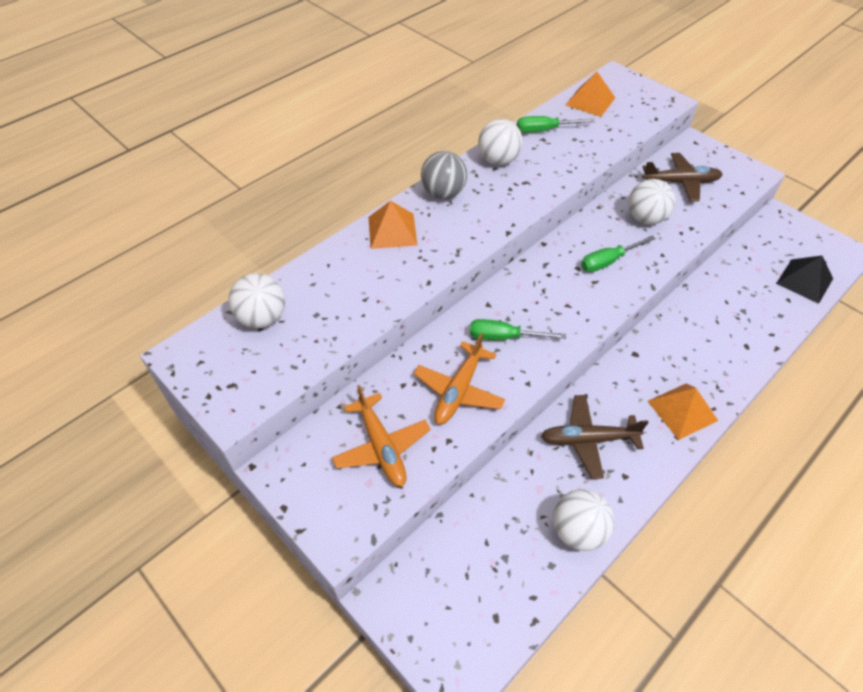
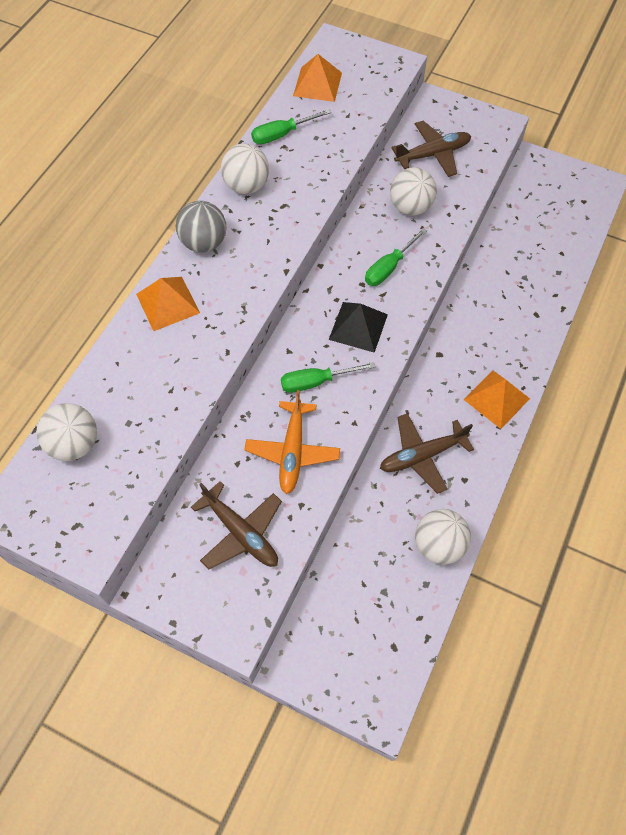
camera: 20 degrees left, 10 degrees up
(381, 447) = (241, 532): orange plane -> brown plane
(804, 281) = (571, 228): black pyramid -> black pyramid (358, 327)

